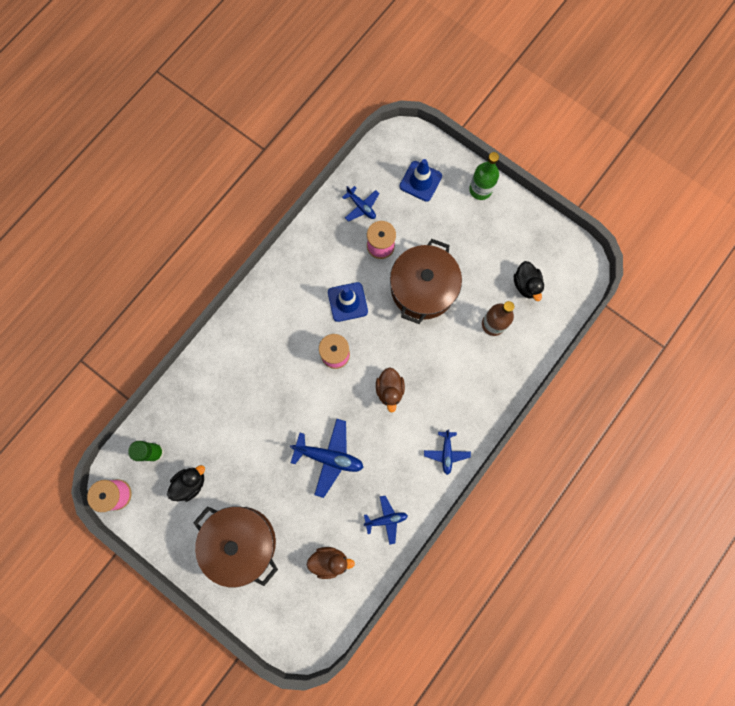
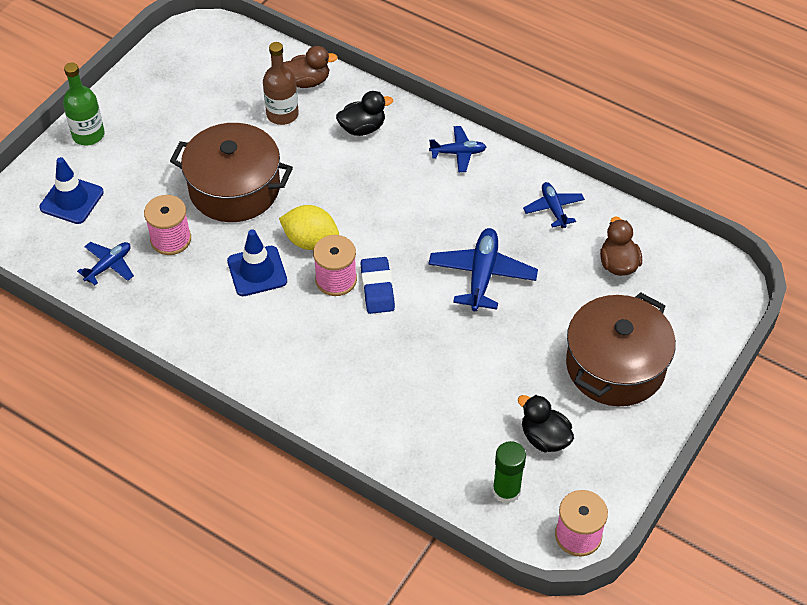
camera: 95 degrees left, 25 degrees down
(325, 382) = (377, 288): none -> blue eraser
(371, 339) = (310, 241): none -> yellow lemon
(389, 390) = (381, 215): brown duck -> brown duck (307, 81)
(526, 285) = (227, 84): black duck -> black duck (362, 128)

